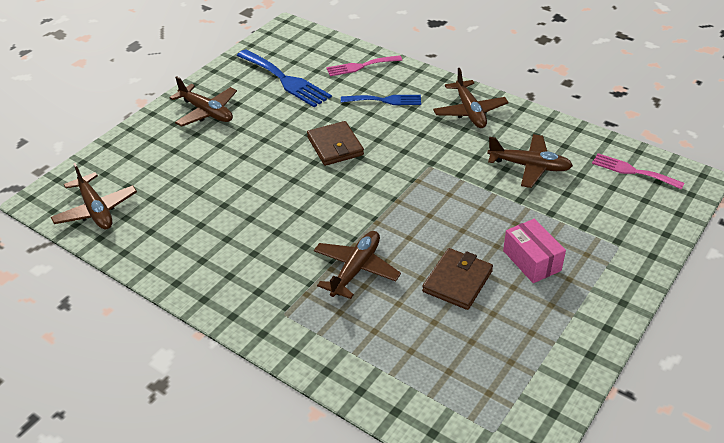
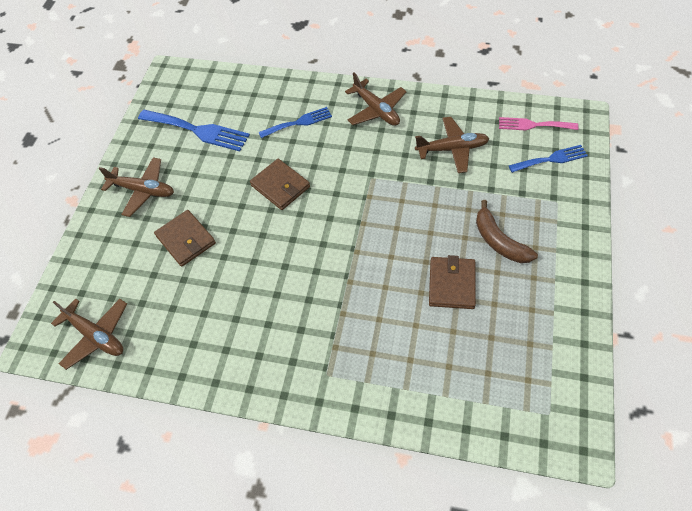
camera: 20 degrees left, 15 degrees up
(220, 162) = (186, 240): none -> brown wallet
(356, 269) = (364, 305): brown plane -> none
(360, 66) = (258, 93): pink fork -> none
(531, 260) = (499, 241): pink box -> brown banana
(635, 207) = (551, 159): none -> blue fork

